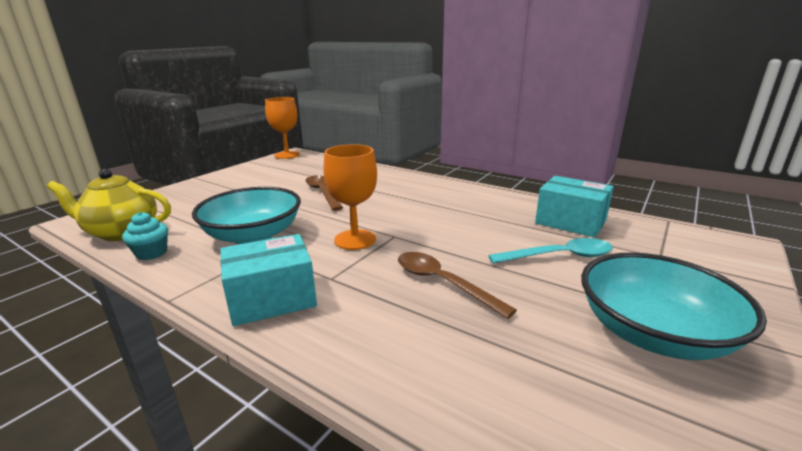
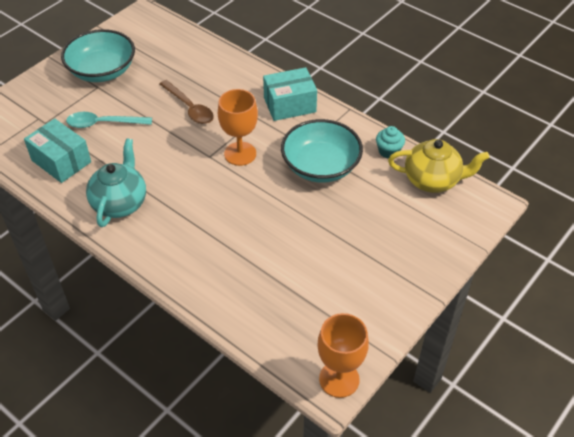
camera: 175 degrees left, 25 degrees up
(323, 193) = (271, 236): brown spoon -> none
(475, 201) = (120, 203): none -> turquoise teapot

